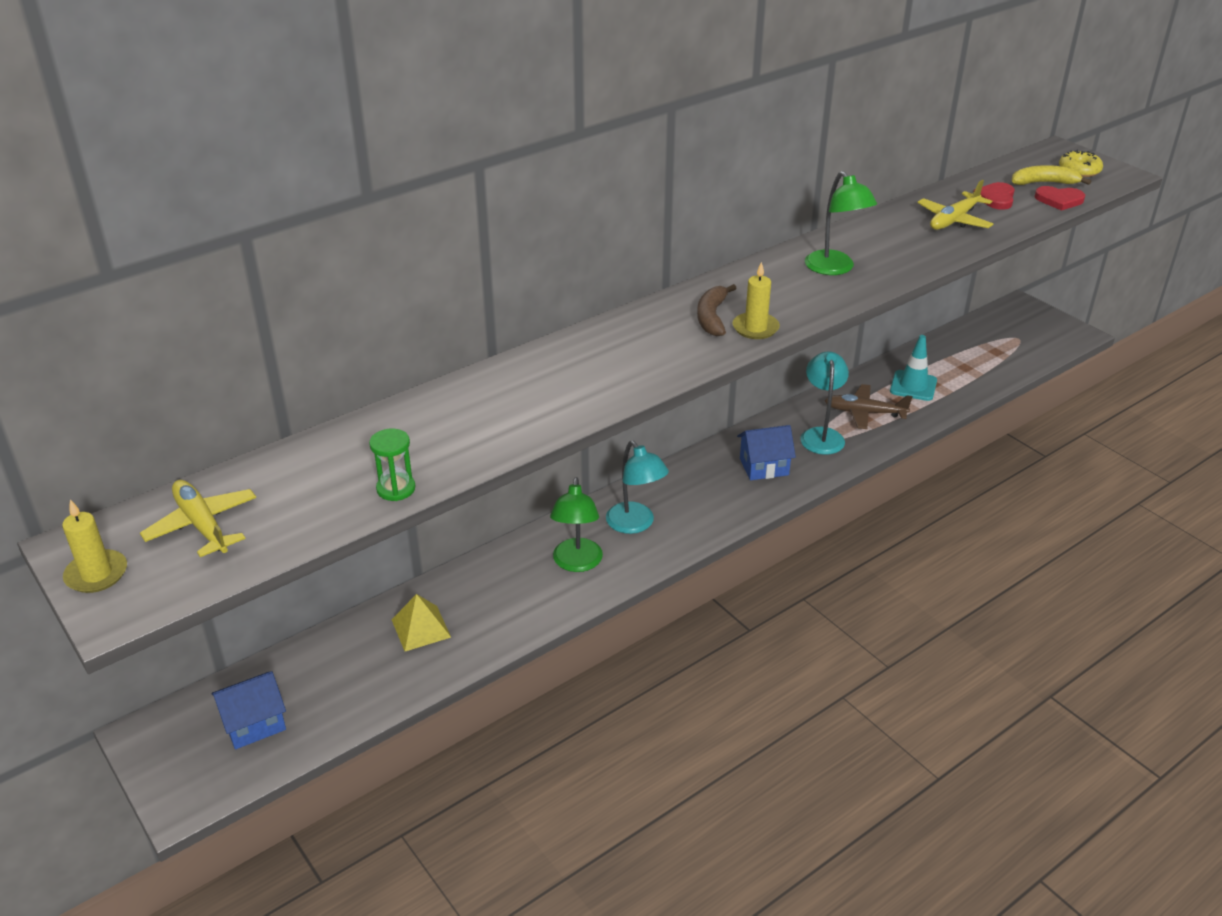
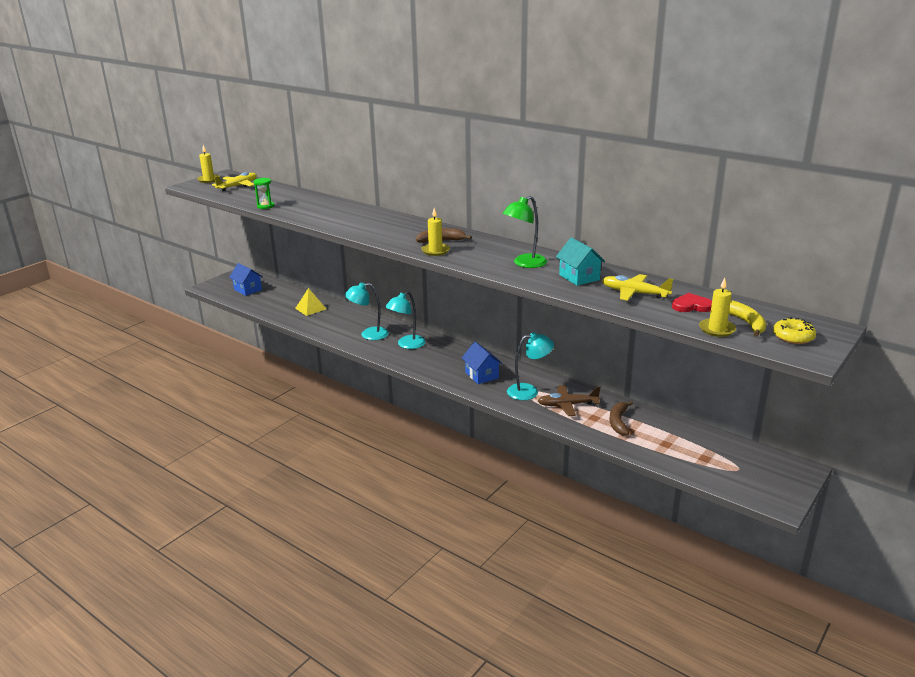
camera: 75 degrees right, 10 degrees down
(577, 563) = (368, 335): green lamp -> turquoise lamp
(865, 413) = (567, 405): brown plane -> brown plane turned 90 degrees counterclockwise
(895, 242) = (579, 277): none -> turquoise house
(913, 386) = (618, 422): turquoise traffic cone -> brown banana
(1059, 200) = (717, 329): red heart -> yellow candle

